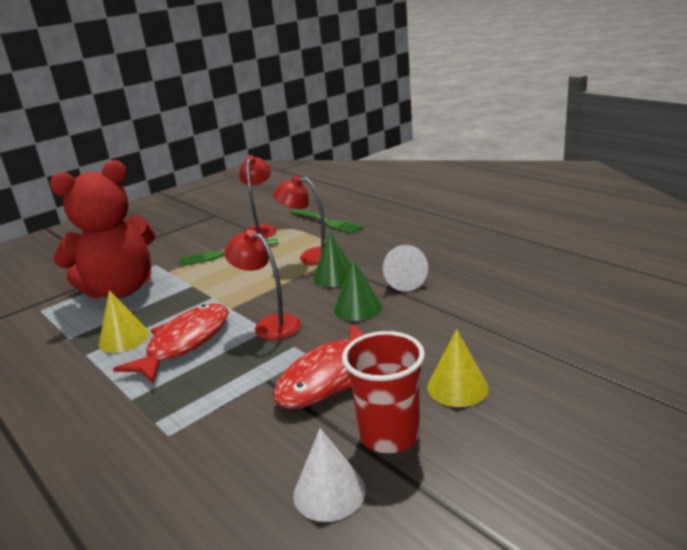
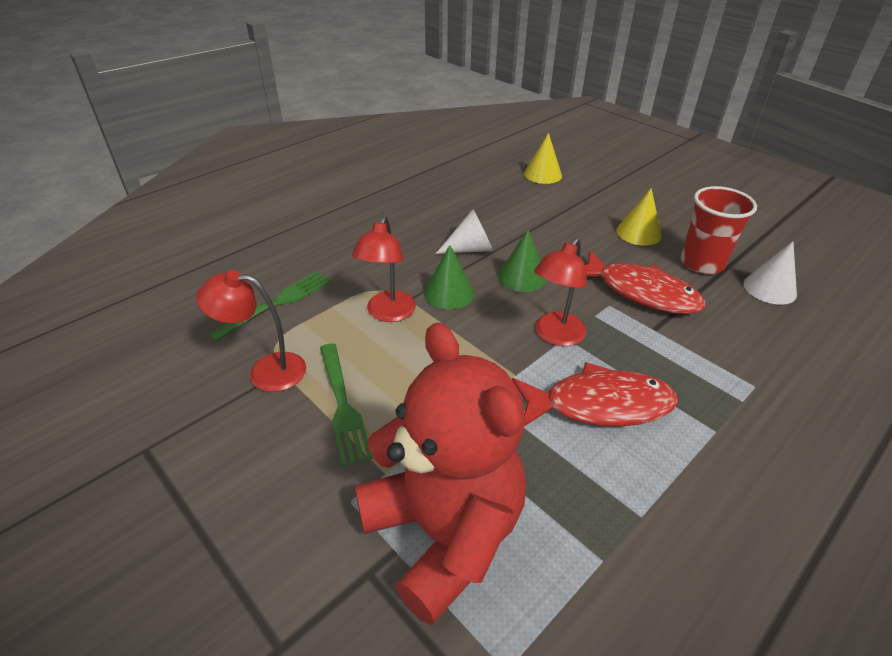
camera: 95 degrees left, 15 degrees up
(124, 338) = (596, 477): yellow cone -> yellow cone (542, 174)
(185, 343) = (600, 405): red fish -> red fish turned 150 degrees clockwise

